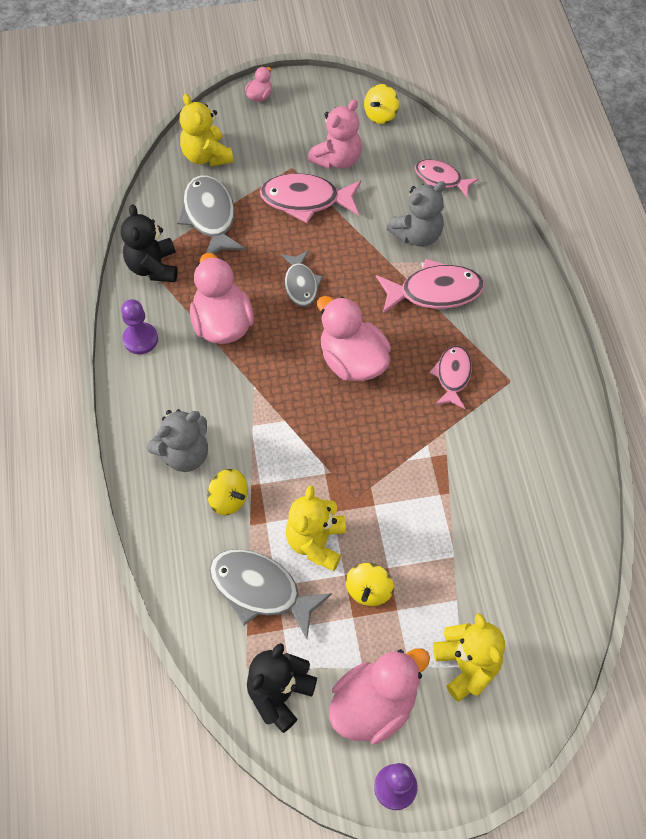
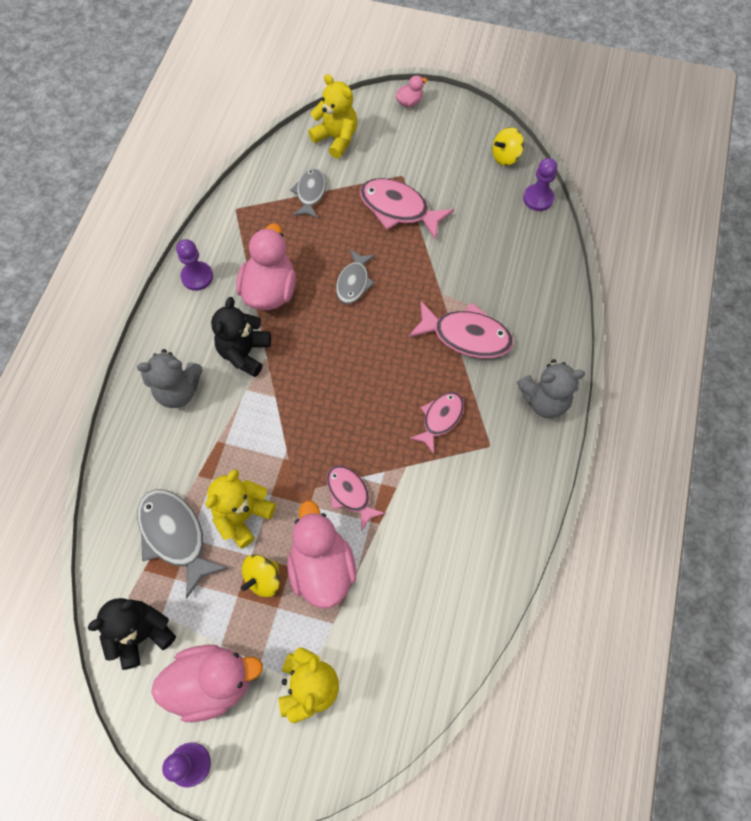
camera: 25 degrees right, 5 degrees up
(153, 267) = (240, 219): black teddy bear -> black teddy bear (244, 353)
(206, 156) = (336, 138): yellow teddy bear -> yellow teddy bear turned 135 degrees clockwise
(210, 217) = (310, 193): grey fish -> grey fish, size x0.64
(229, 499) = (192, 445): yellow spinning top -> none
(337, 159) = (445, 183): pink teddy bear -> none
(352, 361) = (360, 368): pink duck -> pink duck (322, 567)
(417, 235) = (479, 278): grey teddy bear -> grey teddy bear (544, 400)
(432, 142) = (538, 198): none -> purple pawn
(441, 179) = (528, 235): pink fish -> pink fish (350, 494)

